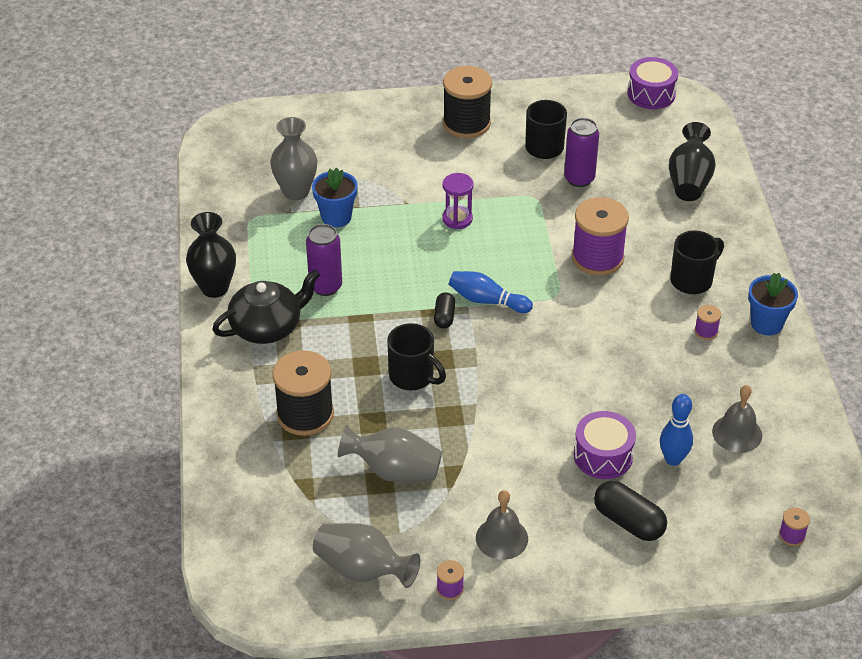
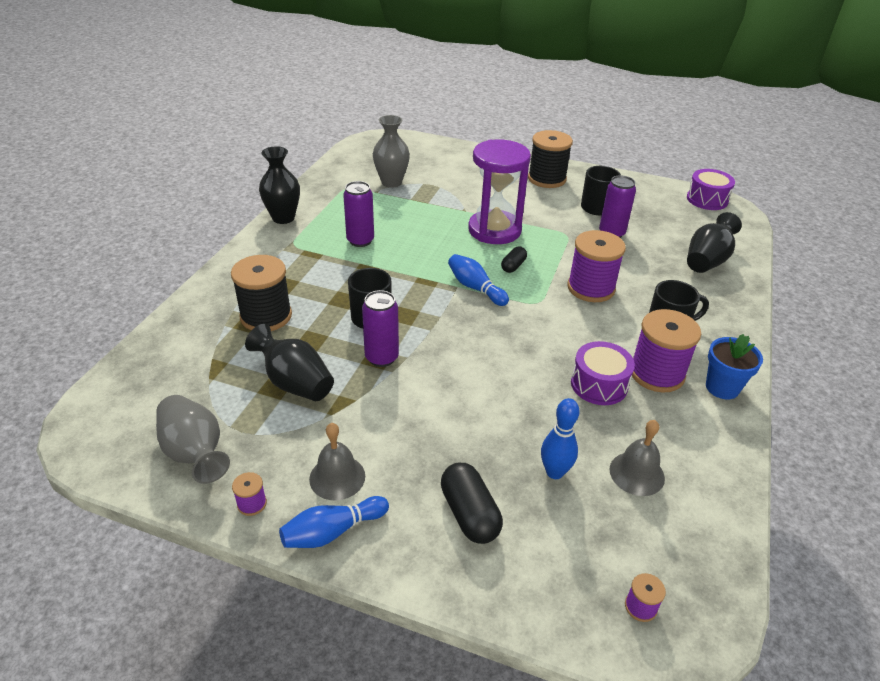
camera: 25 degrees right, 5 degrees down
(267, 327) = (295, 251): black teapot -> none
(336, 217) = (406, 204): blue flower pot -> none
(394, 471) = (295, 383): grey vase -> black vase
(444, 317) = (432, 288): black capsule -> black capsule (513, 266)
(453, 413) = (381, 357): none -> purple can
(457, 219) = (494, 230): purple hourglass -> purple hourglass, size x2.08
(532, 581) = (332, 531): none -> blue bowling pin
(603, 456) = (487, 442): purple drum -> purple drum (599, 384)
(706, 331) = (656, 373): purple spool -> purple spool, size x2.31

